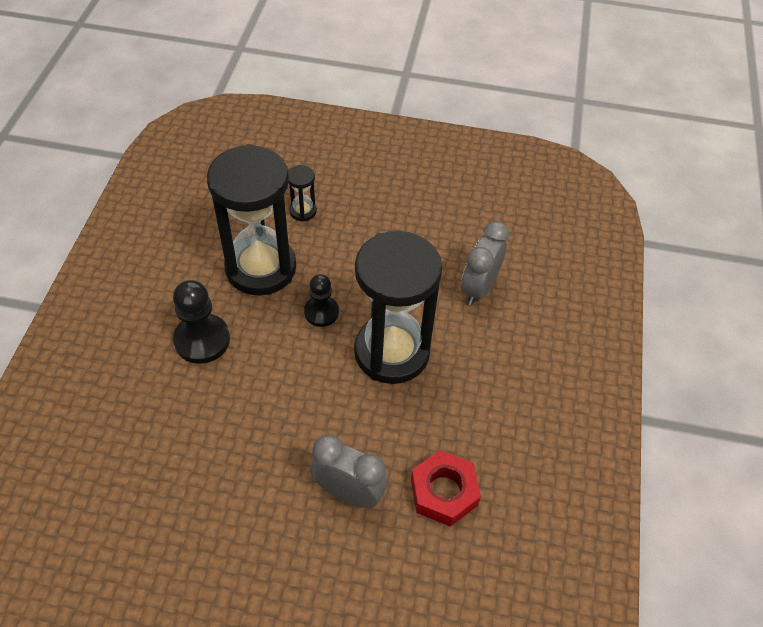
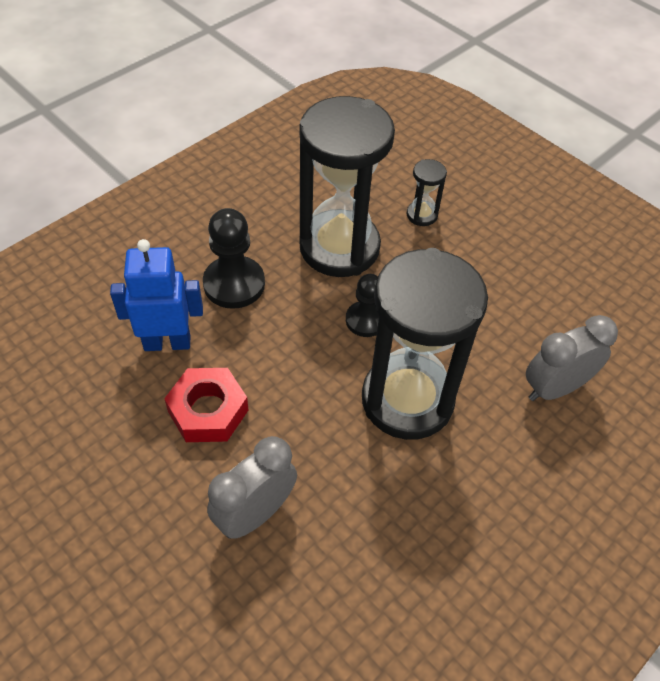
camera: 35 degrees right, 0 degrees up
(186, 414) = (167, 342): none -> blue robot
(349, 492) = (255, 513): grey clock -> grey clock turned 105 degrees counterclockwise
(444, 492) = (352, 579): red nut -> red nut (208, 411)

